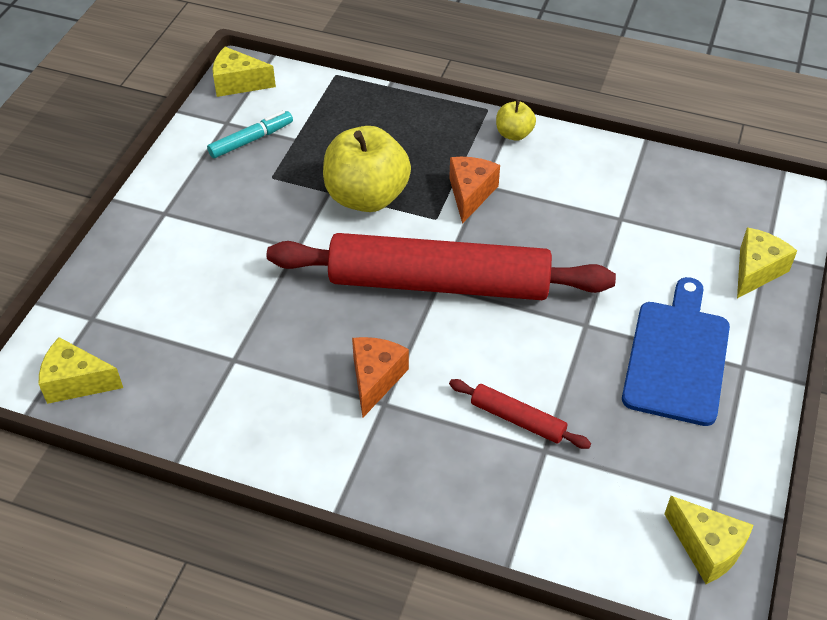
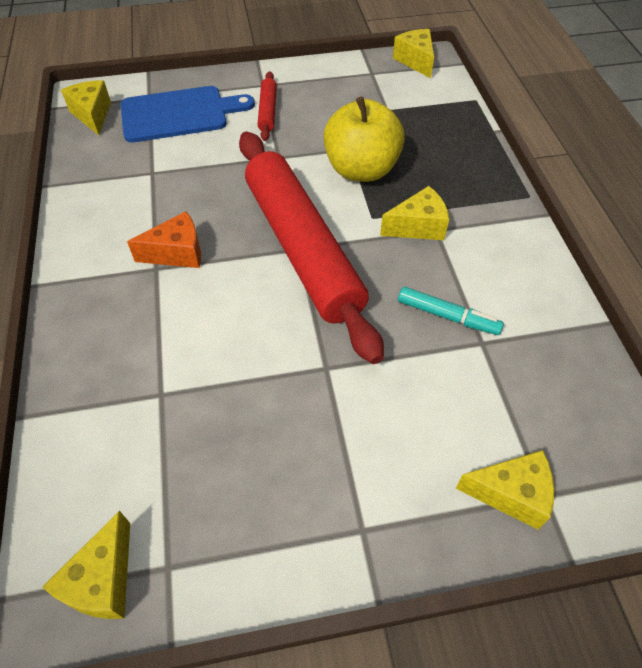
camera: 60 degrees right, 5 degrees up
(251, 140) = (365, 91): turquoise marker -> turquoise marker (447, 316)
(470, 194) = (418, 226): orange cheese -> yellow cheese
(514, 134) = (517, 225): yellow apple -> none
(517, 419) = (185, 360): red rolling pin -> red rolling pin (268, 111)
(677, 357) = (335, 460): blue cutting board -> blue cutting board (179, 114)

